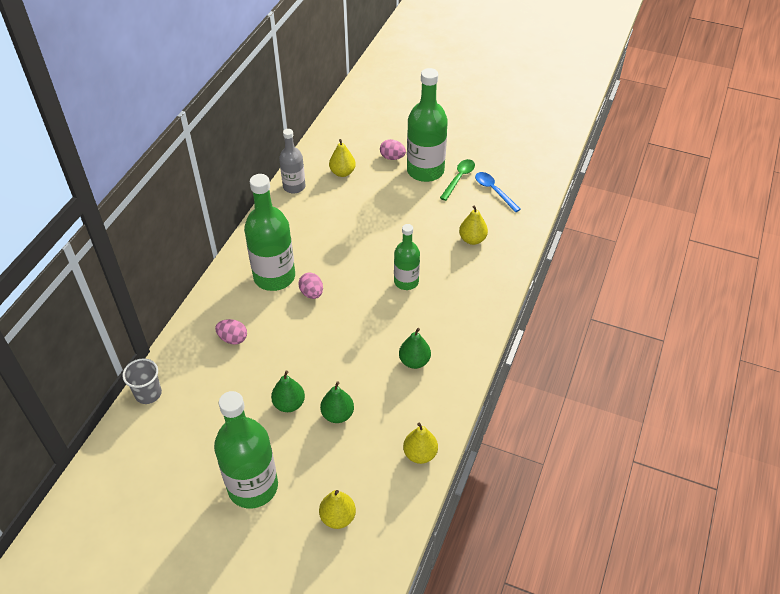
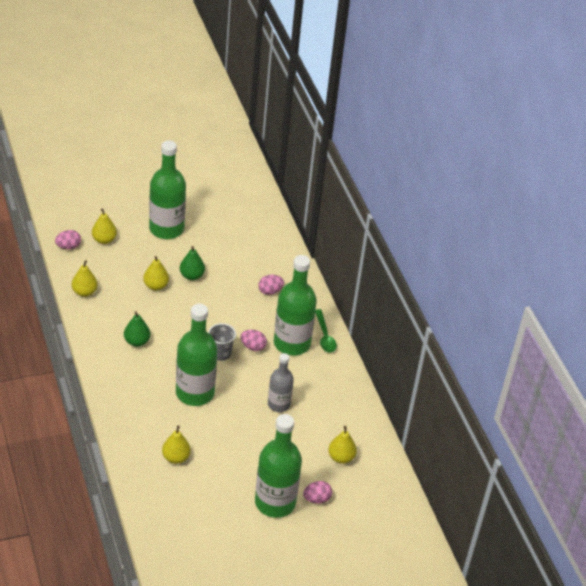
camera: 135 degrees right, 5 degrees down
(148, 393) = (281, 237): grey cup -> grey cup (220, 353)
(294, 186) = (363, 421): grey bottle -> grey bottle (278, 404)
(337, 415) = (155, 286): green pear -> yellow pear
(388, 534) = (68, 246): none -> pink egg
(406, 281) = (195, 393): green bottle -> green bottle, size x1.69
(459, 178) = (238, 512): green spoon -> green spoon (324, 336)
(494, 191) = (197, 517): blue spoon -> none

